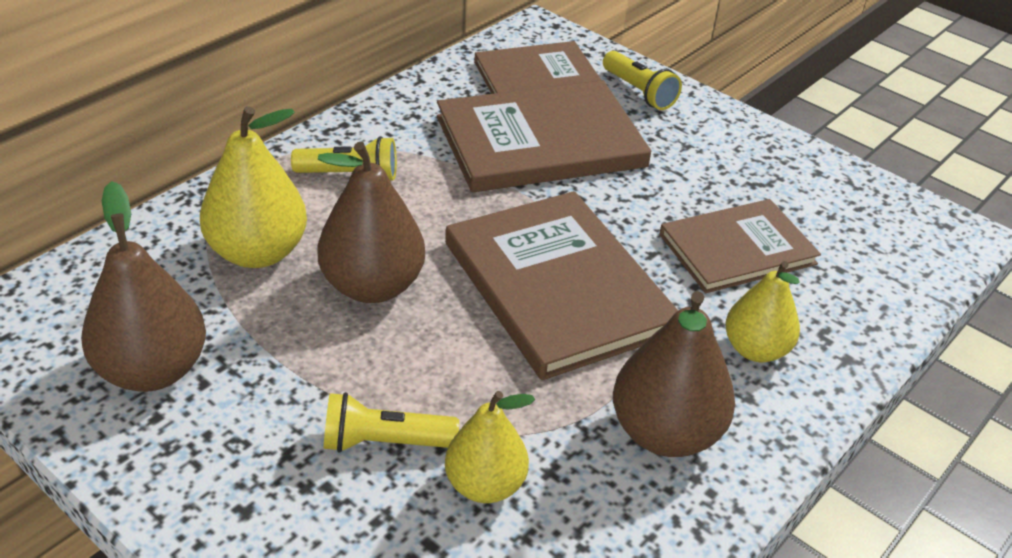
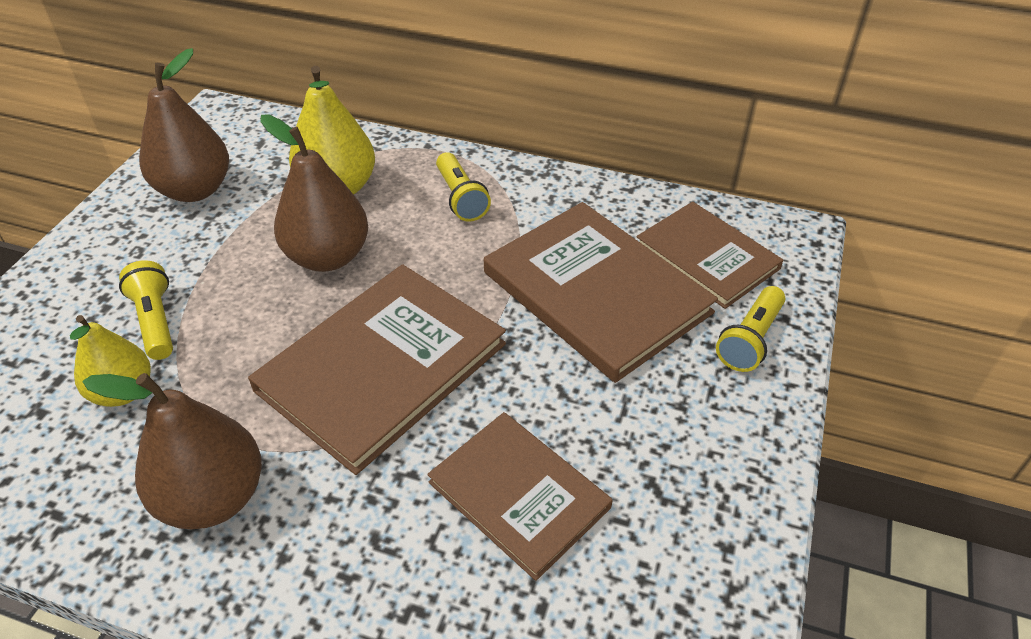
camera: 70 degrees right, 5 degrees up
(755, 349) = (358, 547): yellow pear -> none

